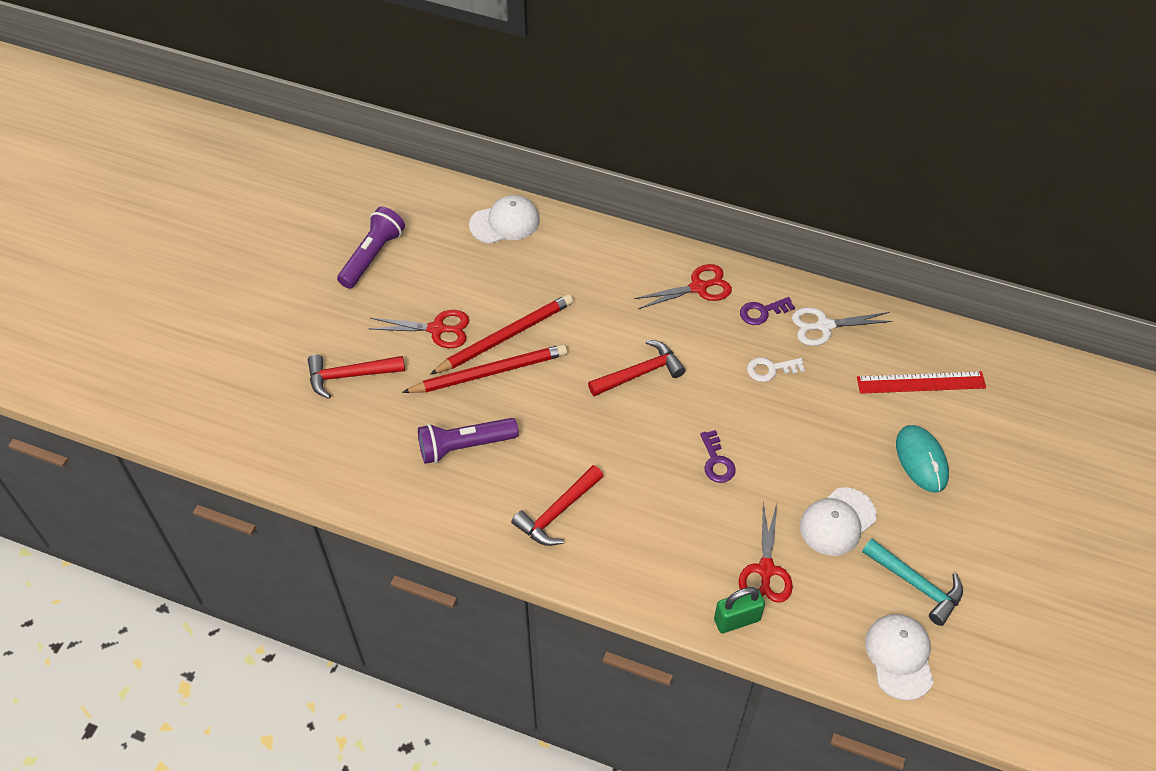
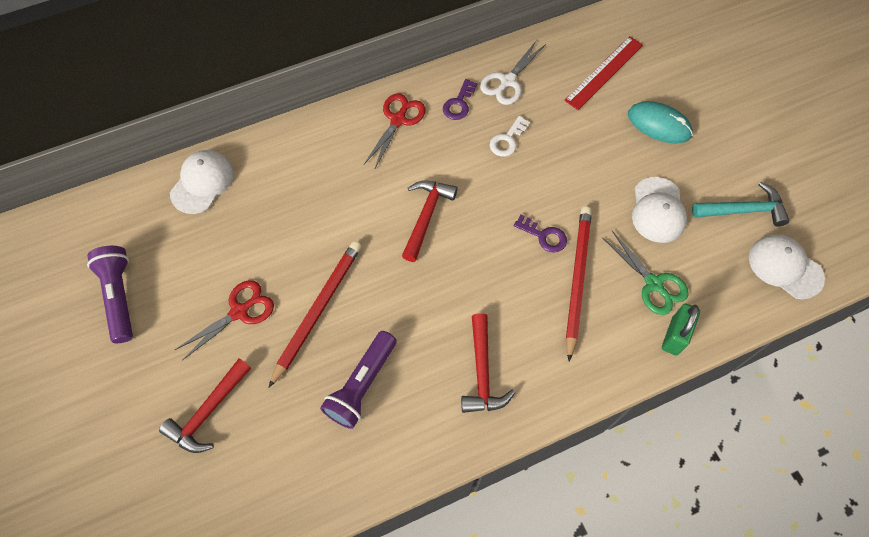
camera: 45 degrees left, 10 degrees up
(505, 336) = (299, 272): red pencil -> red pencil (577, 279)
(765, 570) = (653, 284): red scissors -> green scissors

